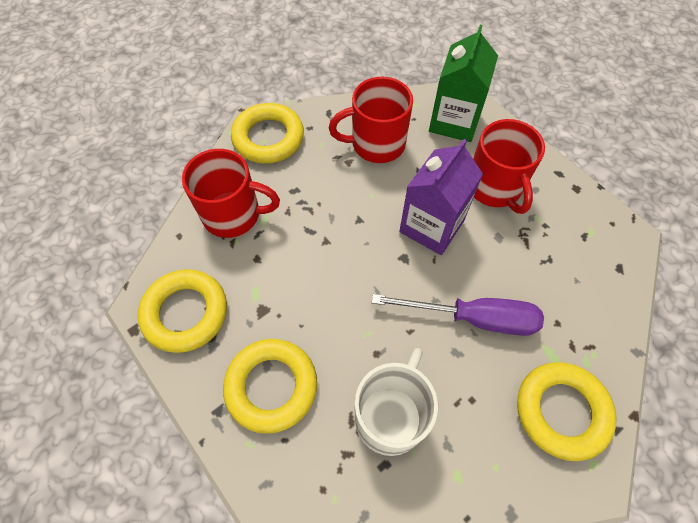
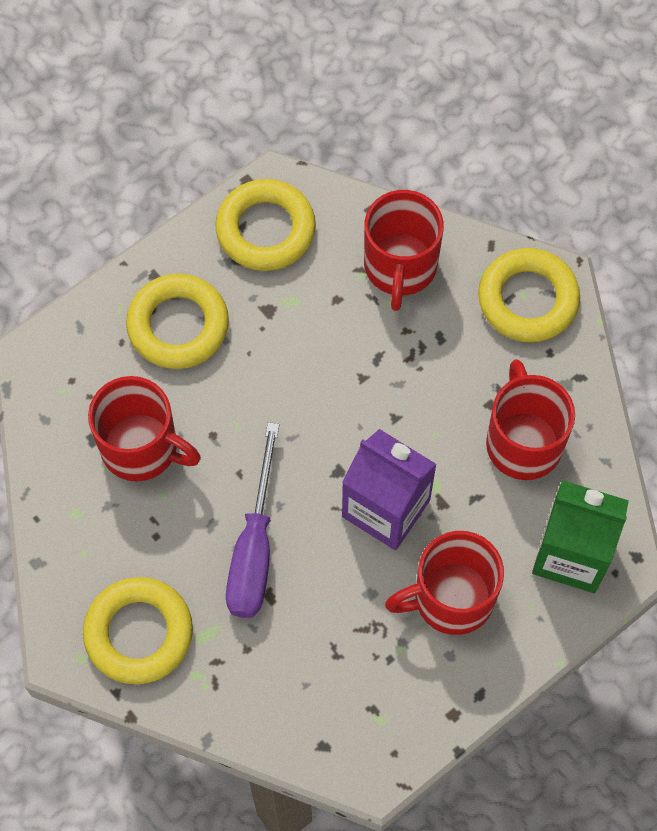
camera: 90 degrees right, 5 degrees up
(390, 415) = (142, 448): white mug -> red mug

